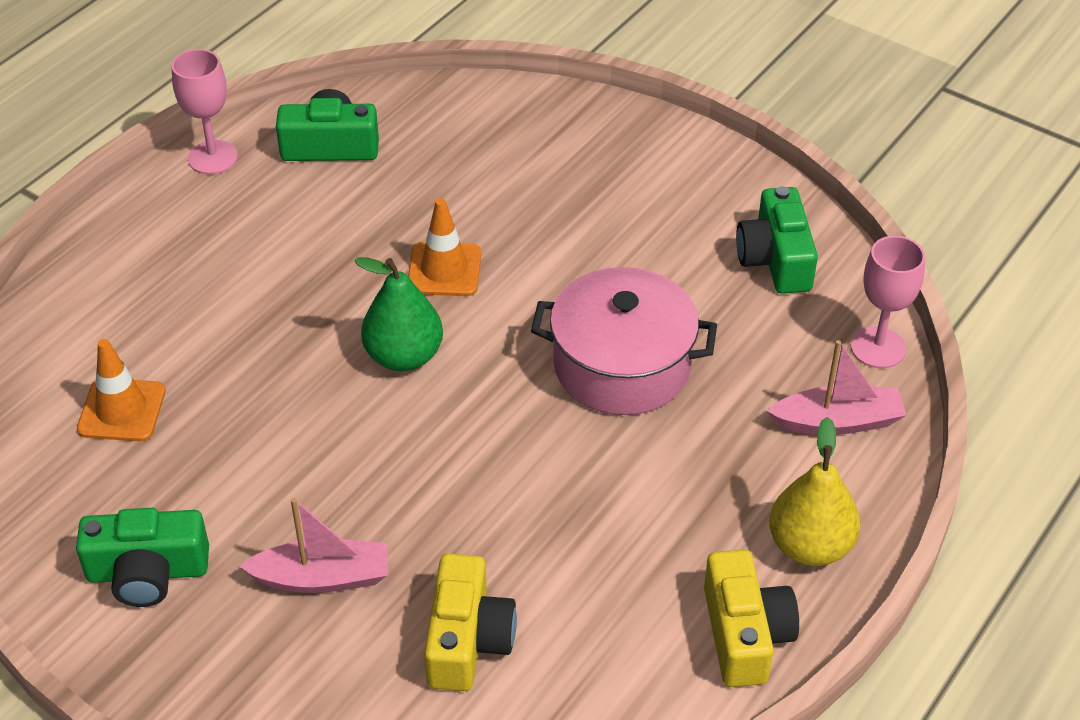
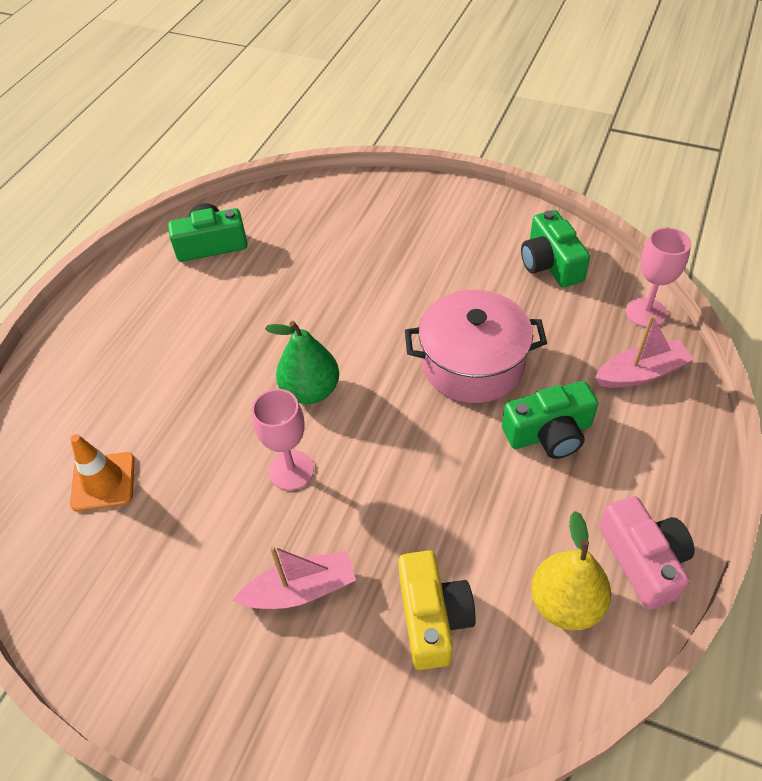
camera: 10 degrees left, 5 degrees up
(148, 572) = (157, 619): green camera -> green camera (549, 433)
(213, 157) = (127, 269): pink goblet -> pink goblet (291, 470)
(444, 270) = (320, 318): orange traffic cone -> none
(745, 634) = (643, 560): yellow camera -> pink camera
(810, 546) = (661, 475): yellow pear -> yellow pear (565, 603)

